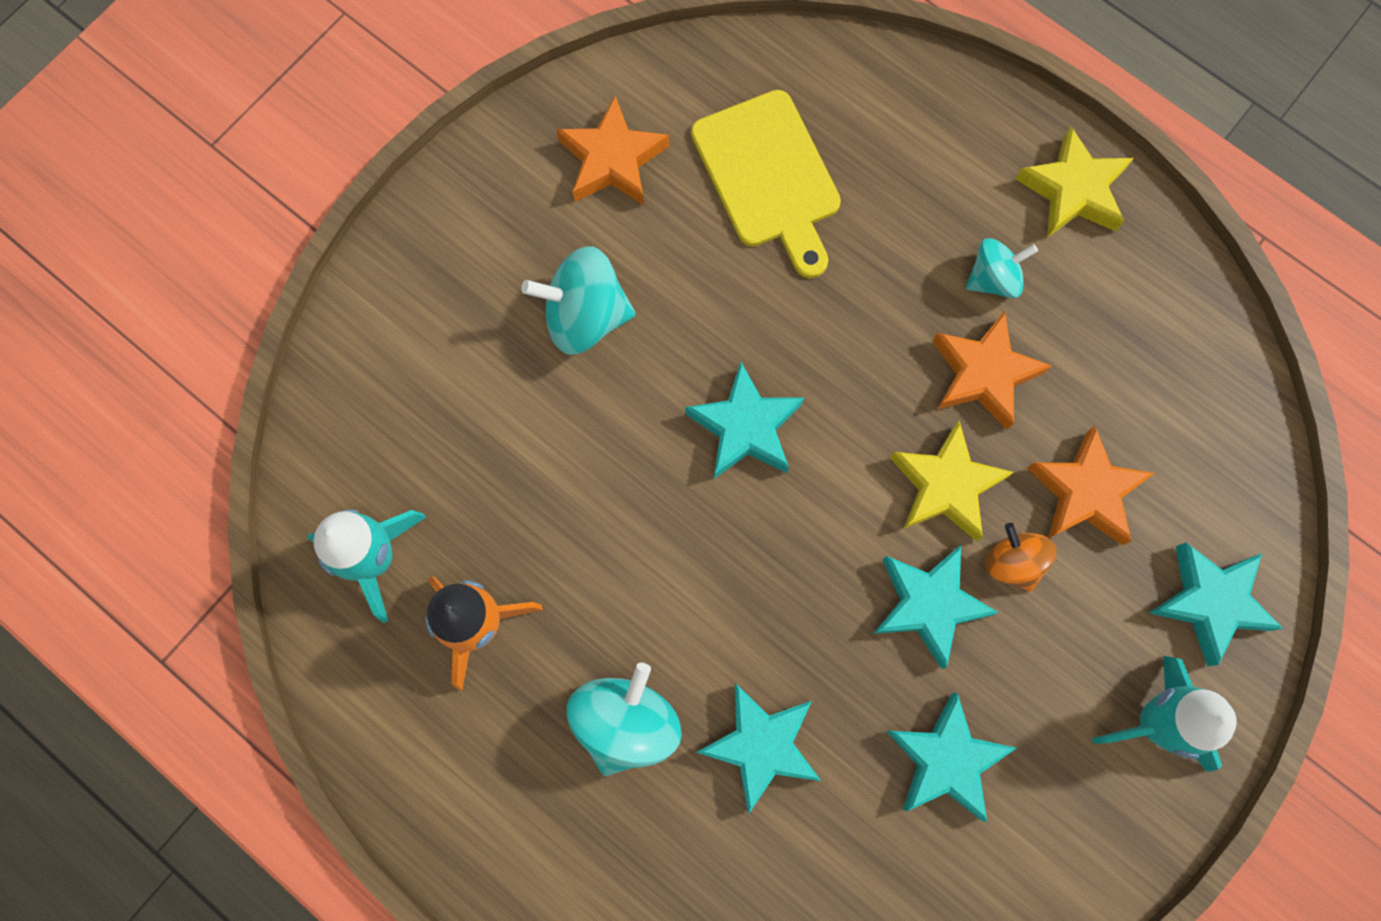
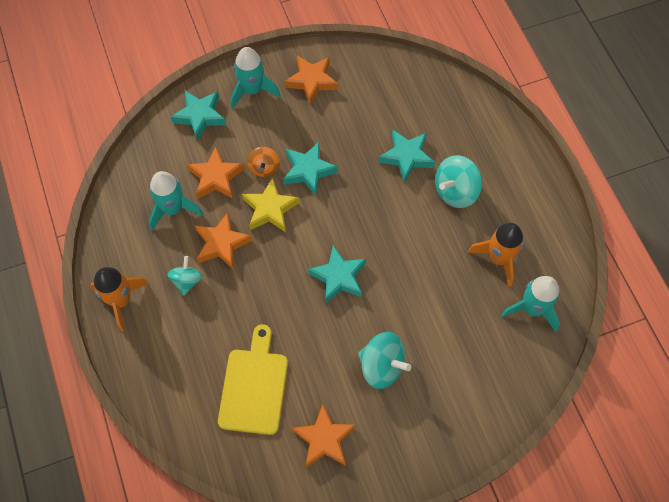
camera: 150 degrees left, 10 degrees down
(946, 760) = (339, 117): turquoise star -> none
(993, 279) = (187, 281): turquoise spinning top -> turquoise spinning top turned 90 degrees clockwise
(1055, 817) = (312, 81): none -> orange star
(1073, 190) = (121, 300): yellow star -> orange rocket
(1113, 389) = (173, 209): none -> turquoise rocket

